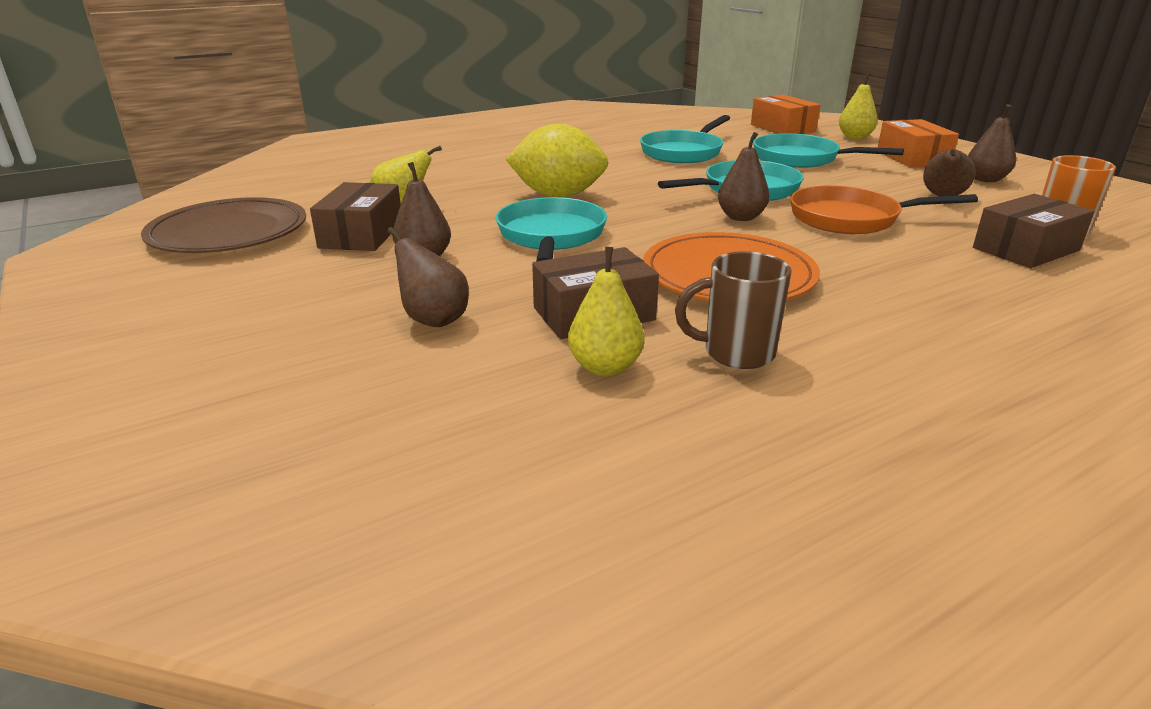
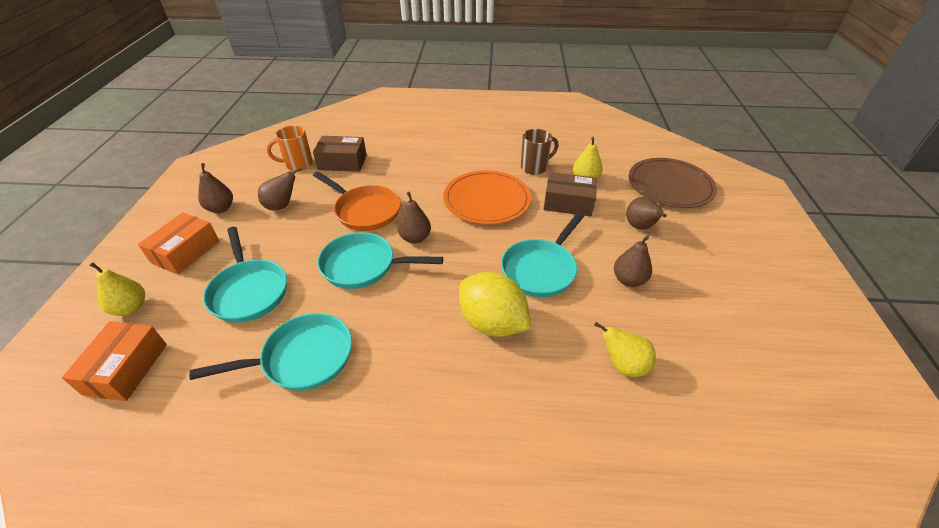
camera: 145 degrees left, 15 degrees up
(228, 232) = (773, 385): brown plate -> brown plate (670, 186)
(361, 234) = (664, 330): brown box -> none
(736, 353) = (535, 167): brown mug -> brown mug turned 60 degrees counterclockwise

